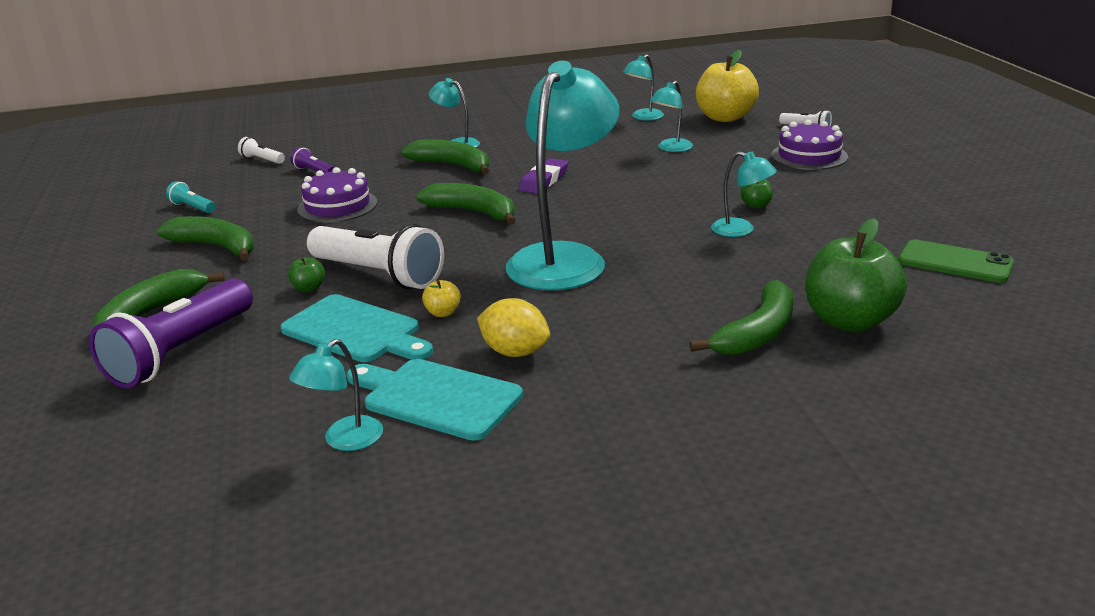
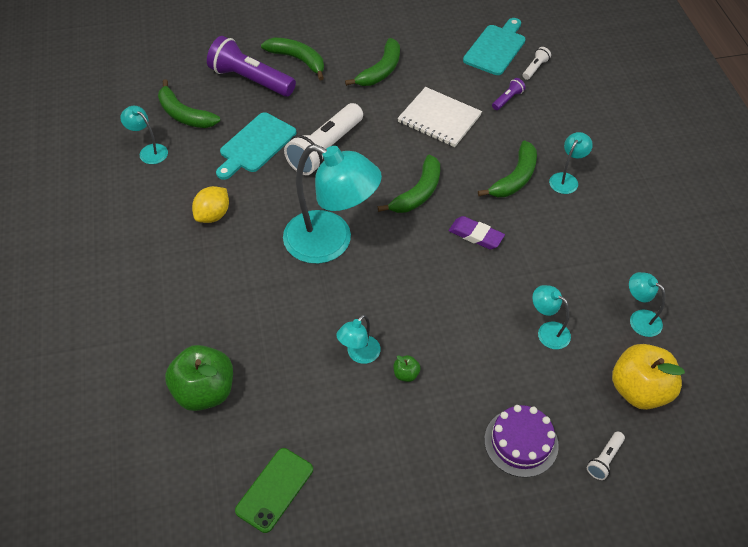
camera: 90 degrees right, 25 degrees up
(192, 207) = (446, 49): turquoise flashlight -> none
(309, 288) = (313, 119): green apple -> none
(337, 206) = (439, 119): purple cake -> white notebook
(436, 398) = (176, 183): turquoise cutting board -> turquoise cutting board (496, 48)
(443, 313) = (267, 182): yellow apple -> none
(758, 333) = (203, 336): green banana -> green banana (184, 115)

